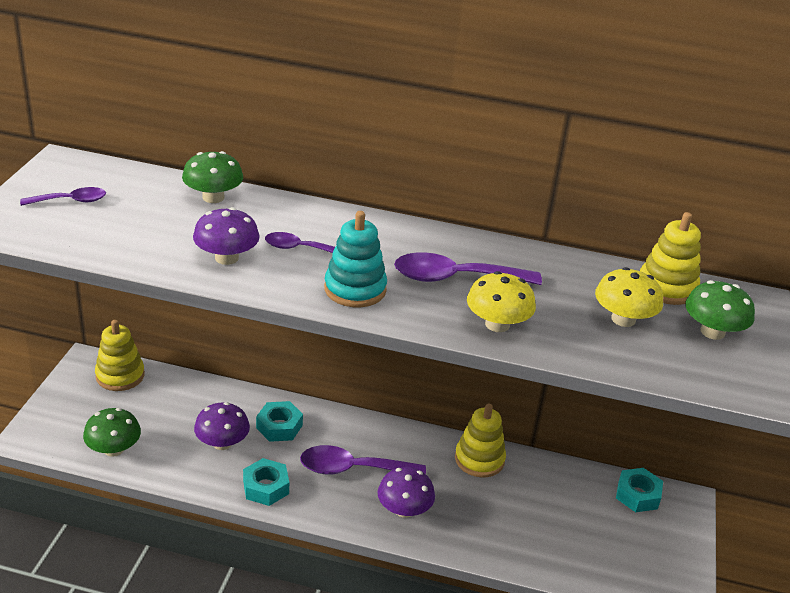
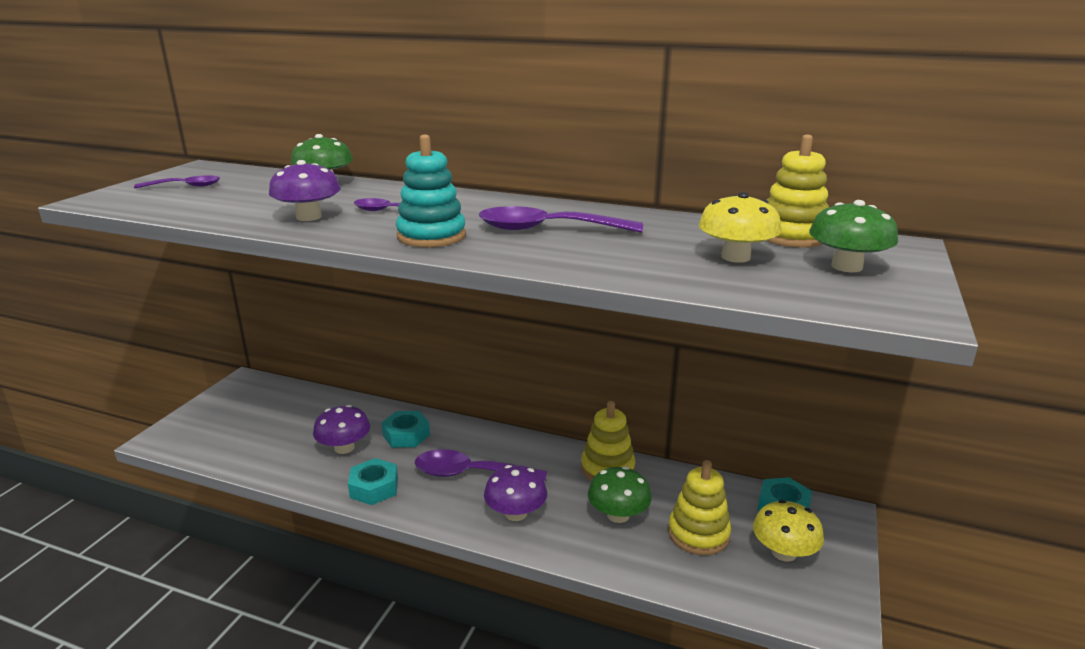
camera: 10 degrees right, 10 degrees down
(114, 449) = (236, 450): green mushroom -> green mushroom (618, 515)
(120, 375) = (269, 391): yellow stacking toy -> yellow stacking toy (698, 534)
(497, 324) = (582, 259): yellow mushroom -> yellow mushroom (784, 552)

